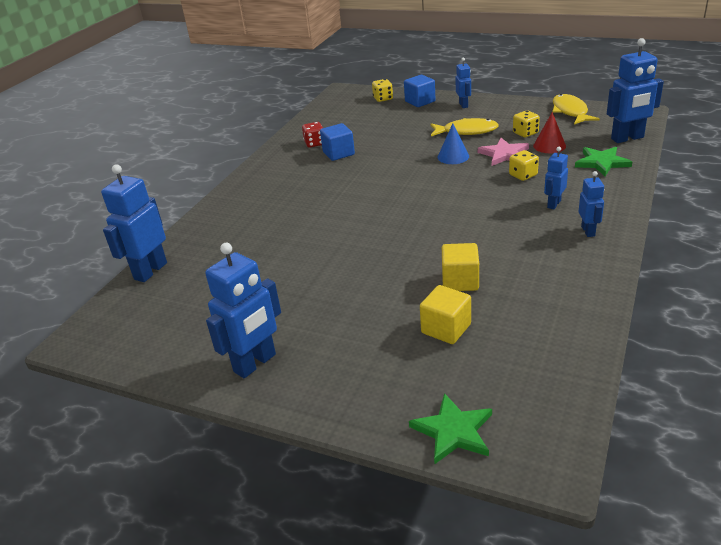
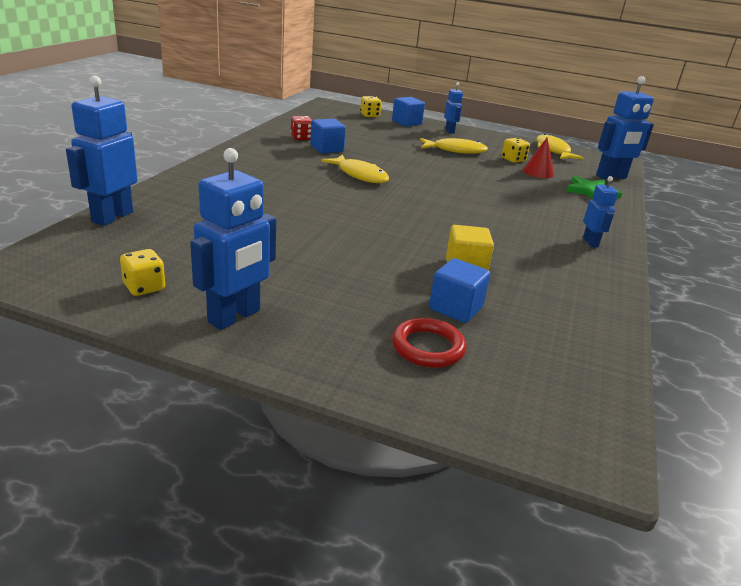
camera: 10 degrees left, 5 degrees down
(369, 182) = (360, 175): none -> yellow fish
(417, 374) = (428, 347): none -> red ring
(446, 329) = (455, 308): yellow cube -> blue cube
(453, 156) = (444, 167): blue cone -> none
(453, 431) = (477, 408): green star -> none
(504, 154) = (495, 172): pink star -> none
(523, 175) = (516, 190): yellow dice -> yellow dice (144, 287)
(553, 204) = (551, 217): blue robot -> none

